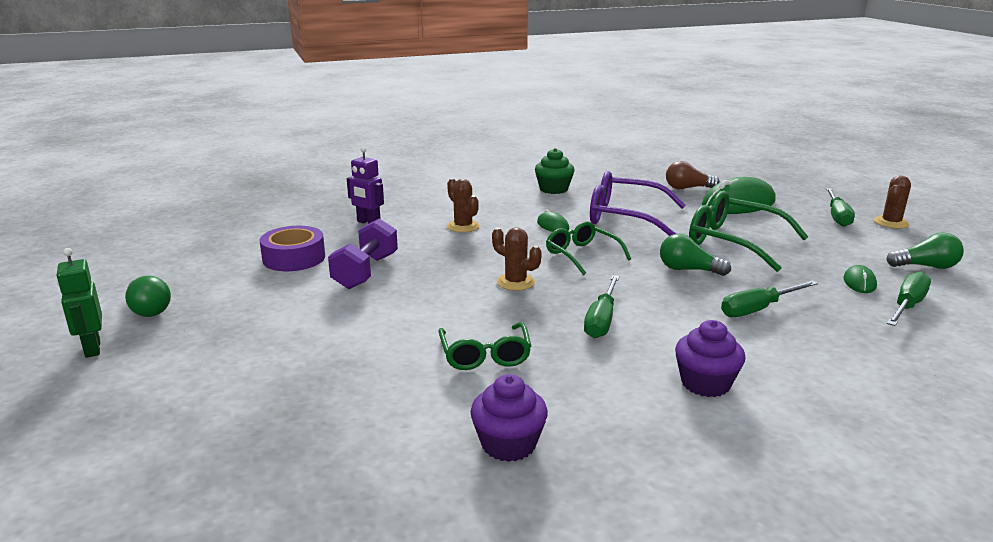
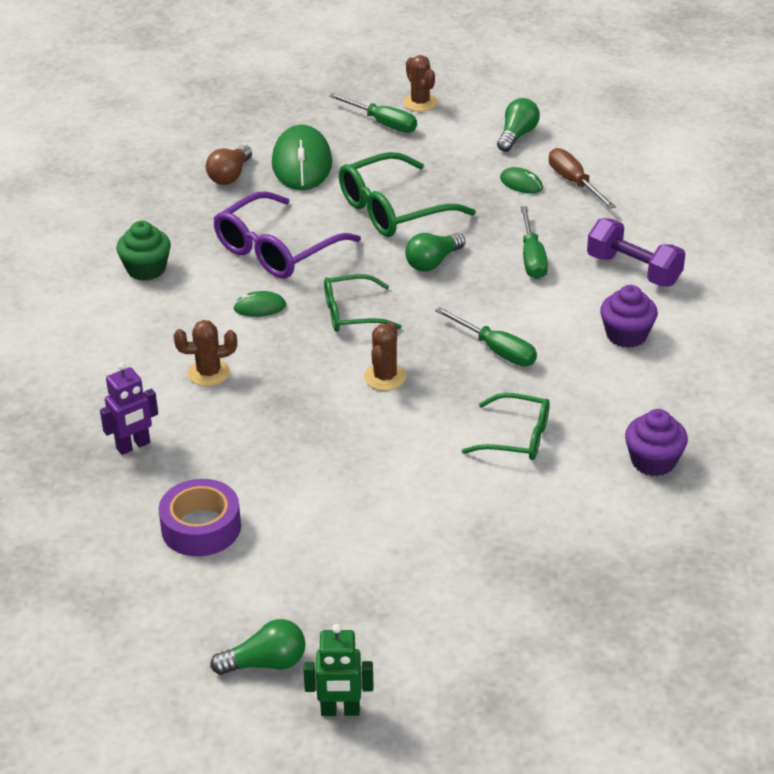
camera: 65 degrees left, 15 degrees up
(366, 272) = (283, 476): purple dumbbell -> purple dumbbell (633, 270)
(515, 282) = (385, 377): brown cactus -> brown cactus turned 45 degrees counterclockwise
(907, 306) = (574, 182): green screwdriver -> brown screwdriver

